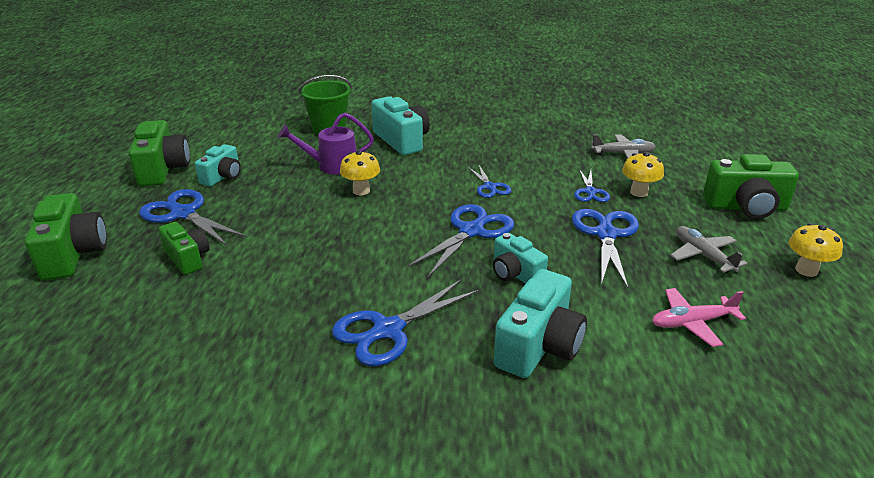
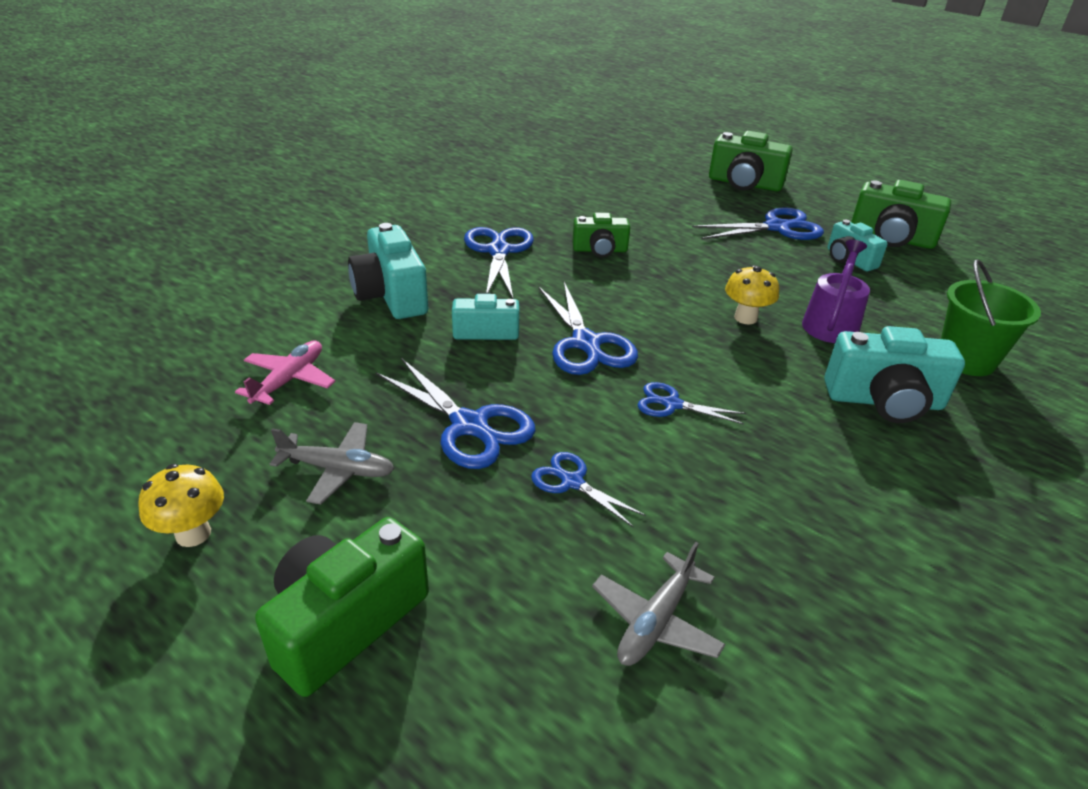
camera: 125 degrees right, 5 degrees up
(187, 258) = (693, 214): green camera -> green camera (600, 250)
(639, 192) = (518, 531): yellow mushroom -> none

